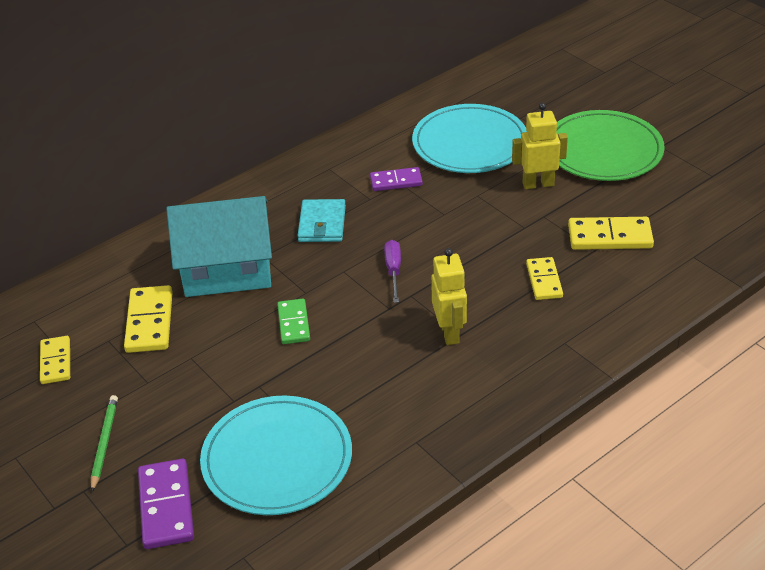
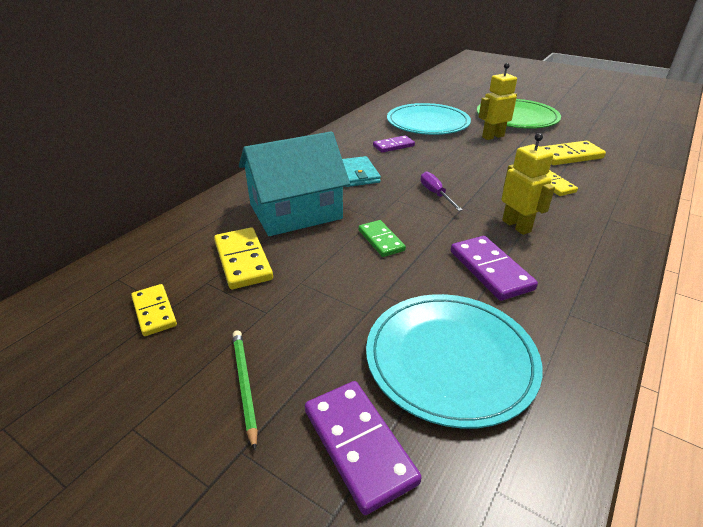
camera: 20 degrees left, 5 degrees down
(379, 381) = (490, 270): none -> purple domino

